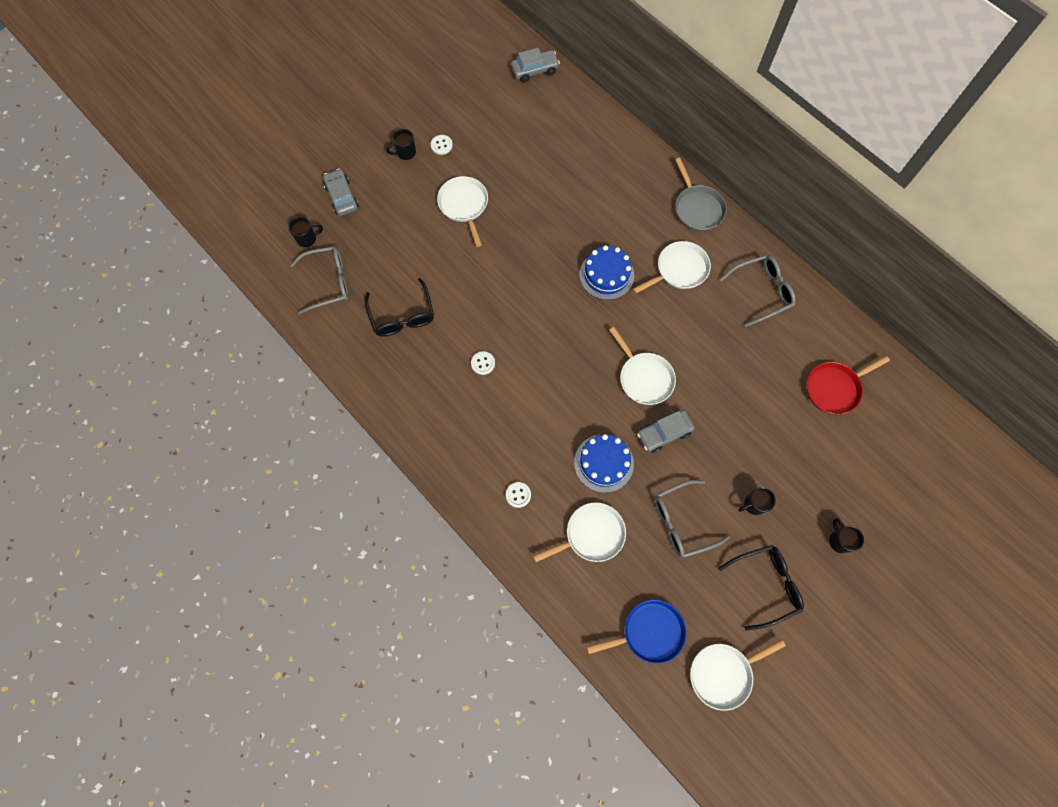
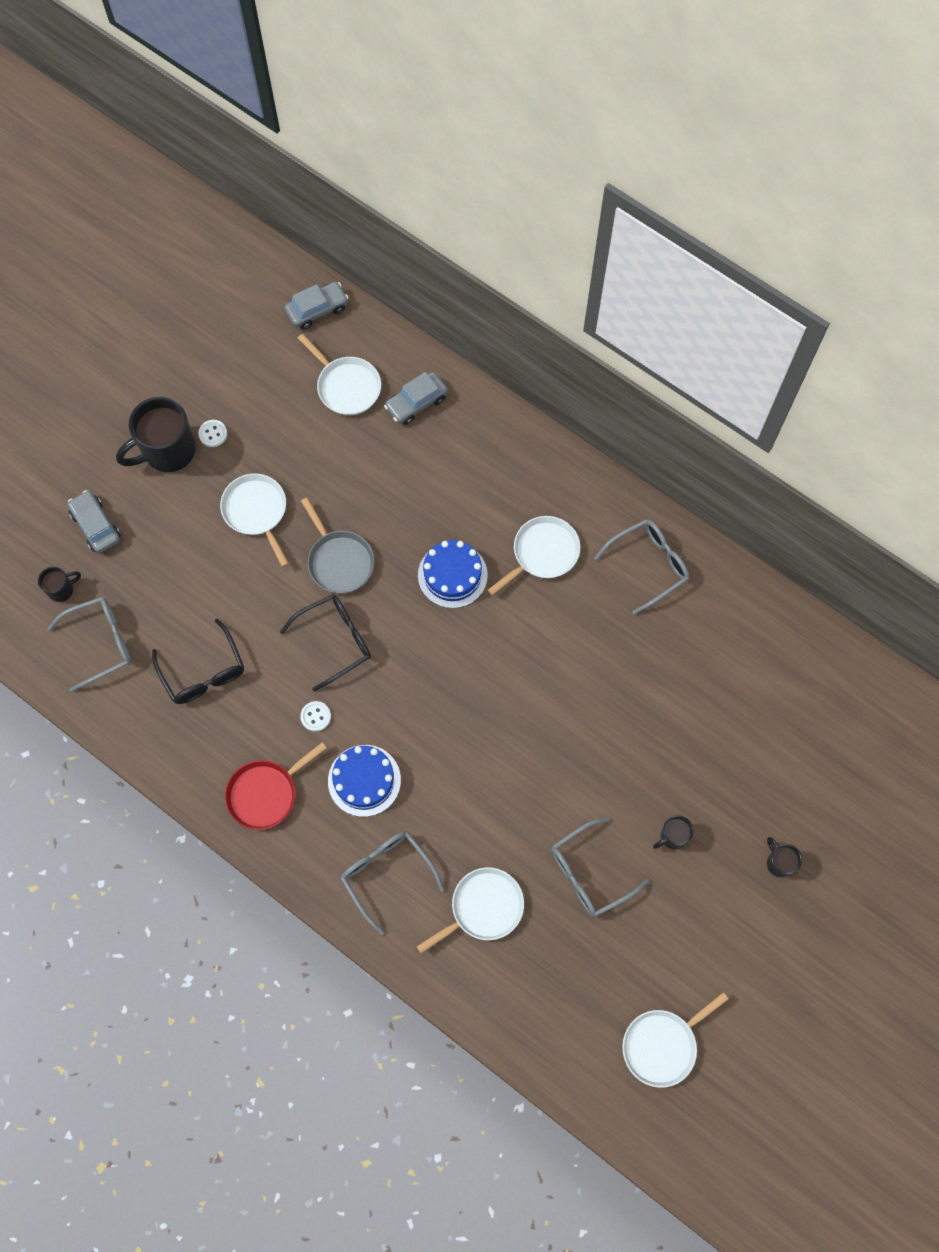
camera: 10 degrees left, 0 degrees up
(405, 153) = (167, 451): black mug -> black mug, size x2.06
(518, 495) = (387, 875): white button -> grey glasses
(603, 463) = (485, 817): blue cake -> blue cake (364, 780)
(644, 378) = (518, 701): white pan -> white pan (346, 386)
(649, 632) = (569, 1012): blue pan -> none
(664, 433) = (553, 767): grey car -> grey car (416, 403)
(697, 208) = (554, 467): grey pan -> grey pan (339, 561)
(765, 585) = (698, 931): black glasses -> black glasses (335, 641)
(834, 388) = (752, 675): red pan -> red pan (266, 793)

